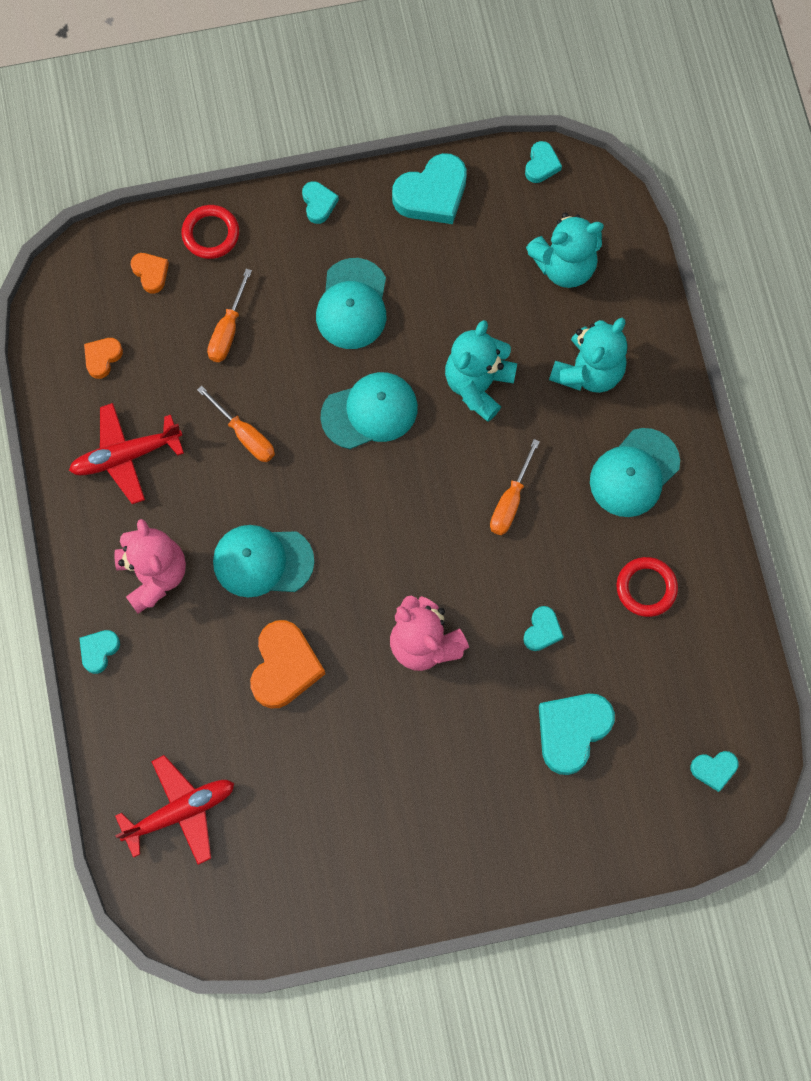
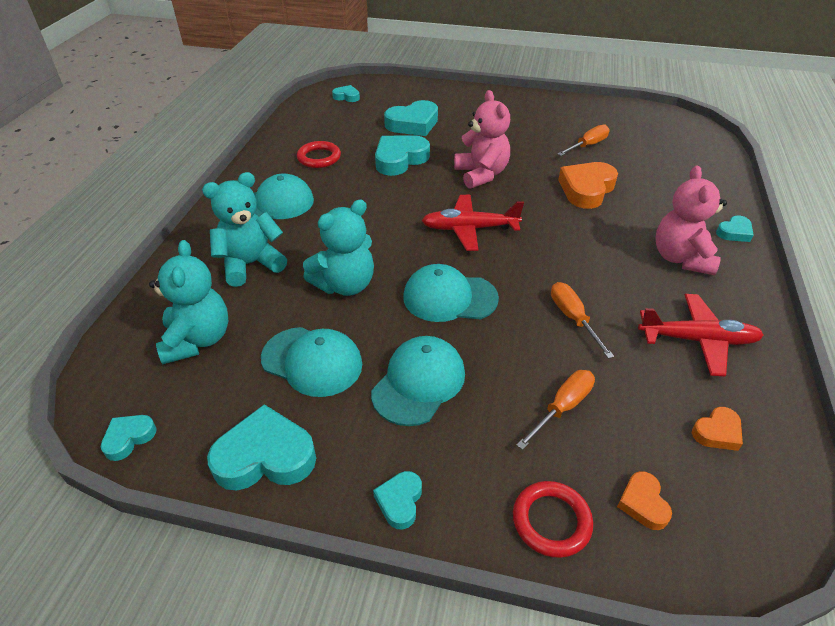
camera: 155 degrees left, 30 degrees down
(180, 811) = (679, 155): red plane -> red plane (469, 229)
(262, 561) = (584, 240): turquoise cap -> turquoise cap (312, 361)
(510, 501) = (373, 216): orange screwdriver -> orange screwdriver (587, 145)
(542, 631) = (400, 159): turquoise heart -> turquoise heart, size x1.89
(564, 266) = (198, 340): turquoise teddy bear -> turquoise teddy bear turned 75 degrees clockwise

